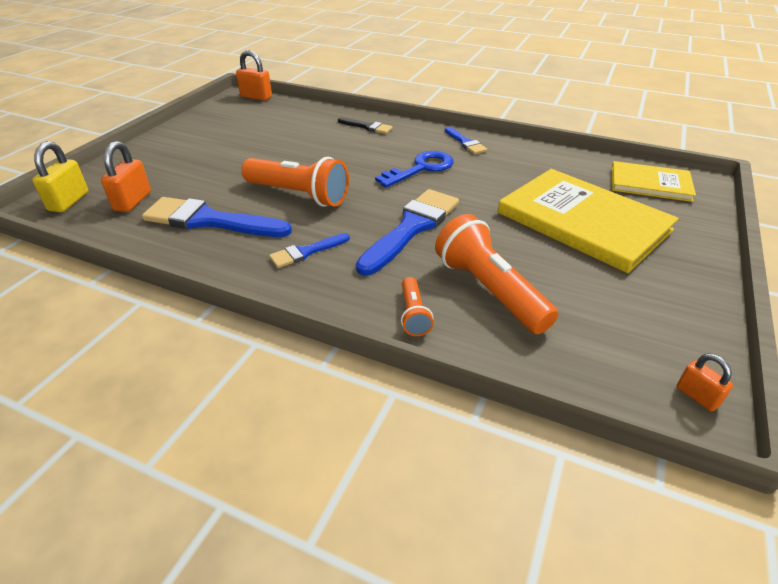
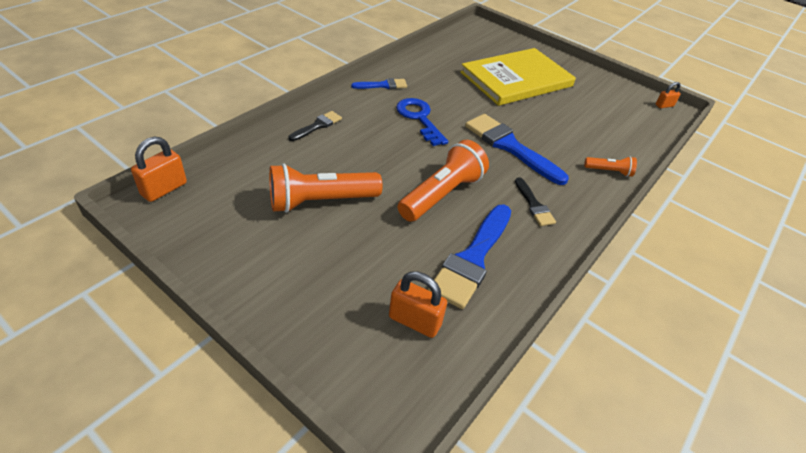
camera: 80 degrees left, 5 degrees up
(69, 201) = (394, 388): yellow padlock -> none
(306, 252) = (534, 205): blue brush -> black brush
(489, 290) = (585, 136): orange flashlight -> orange flashlight (320, 201)
(650, 183) = (477, 41): yellow book -> none

